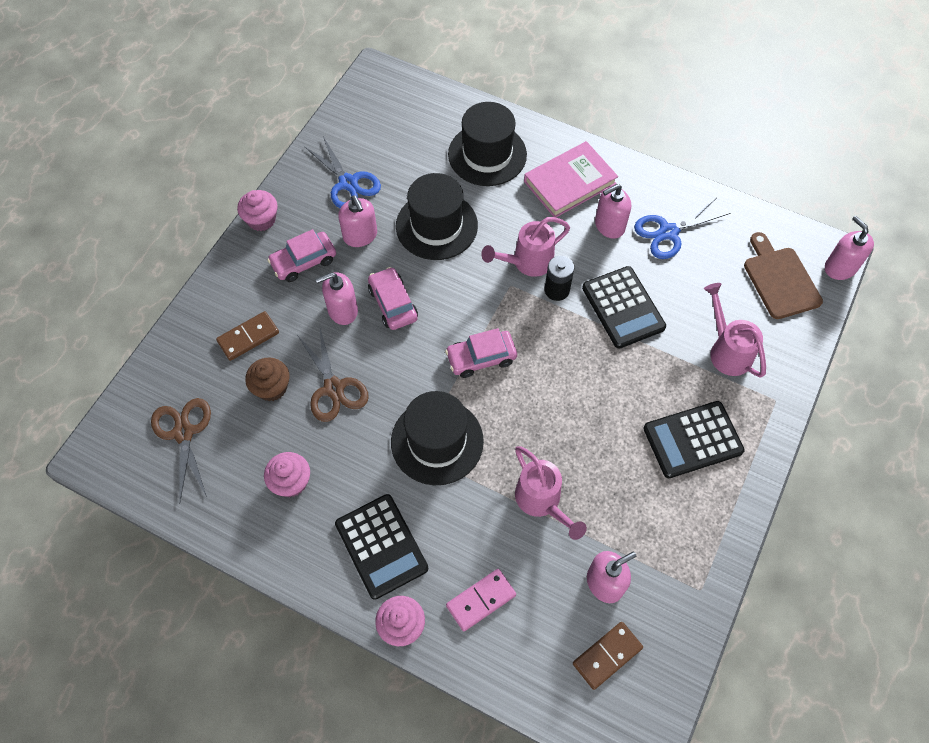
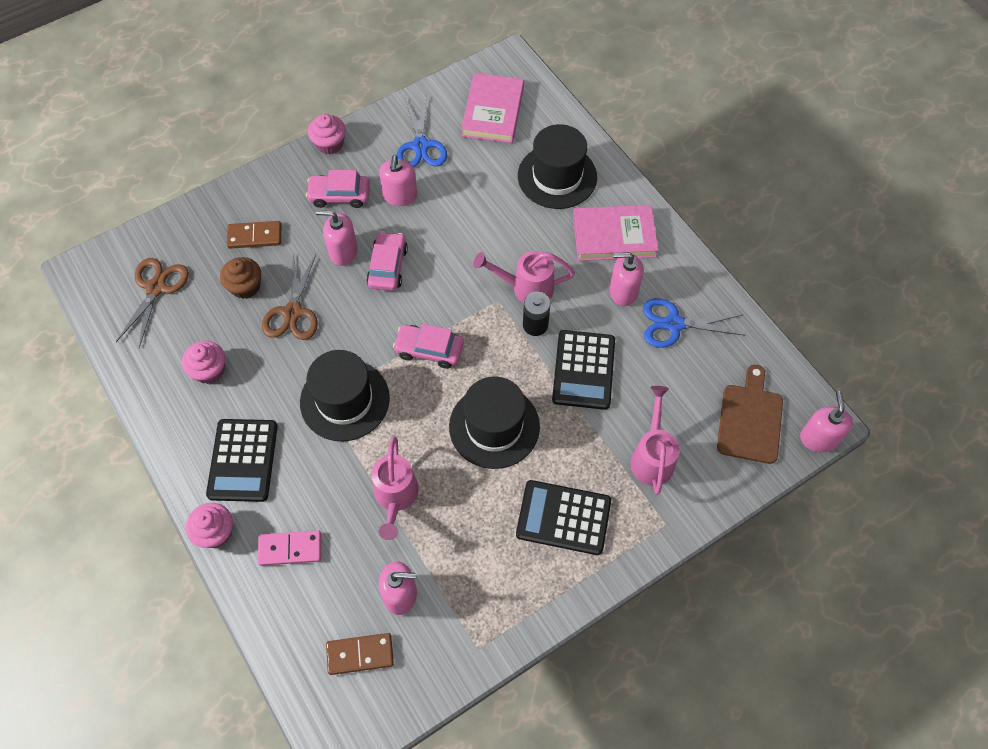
camera: 30 degrees right, 0 degrees up
(392, 123) = (493, 111): none -> pink book
(436, 226) = (470, 218): black hat -> black hat (494, 426)

